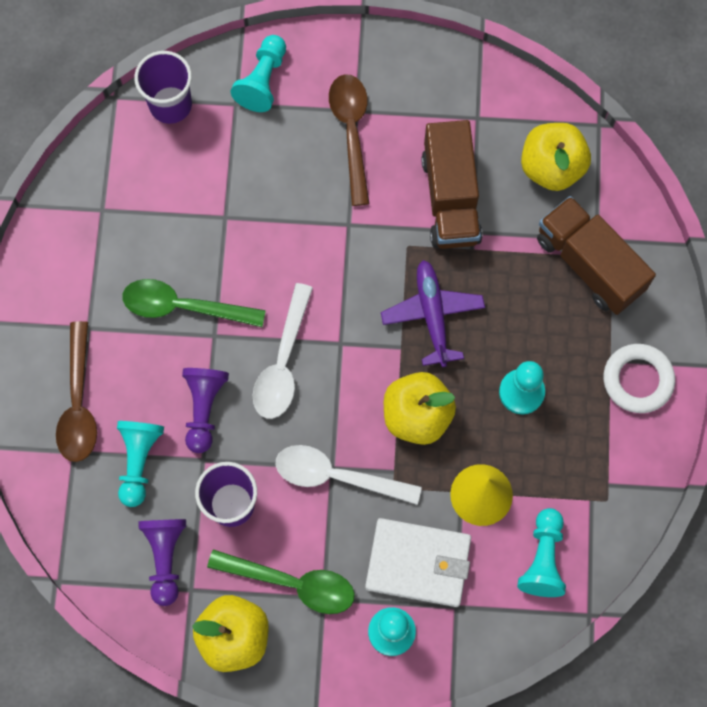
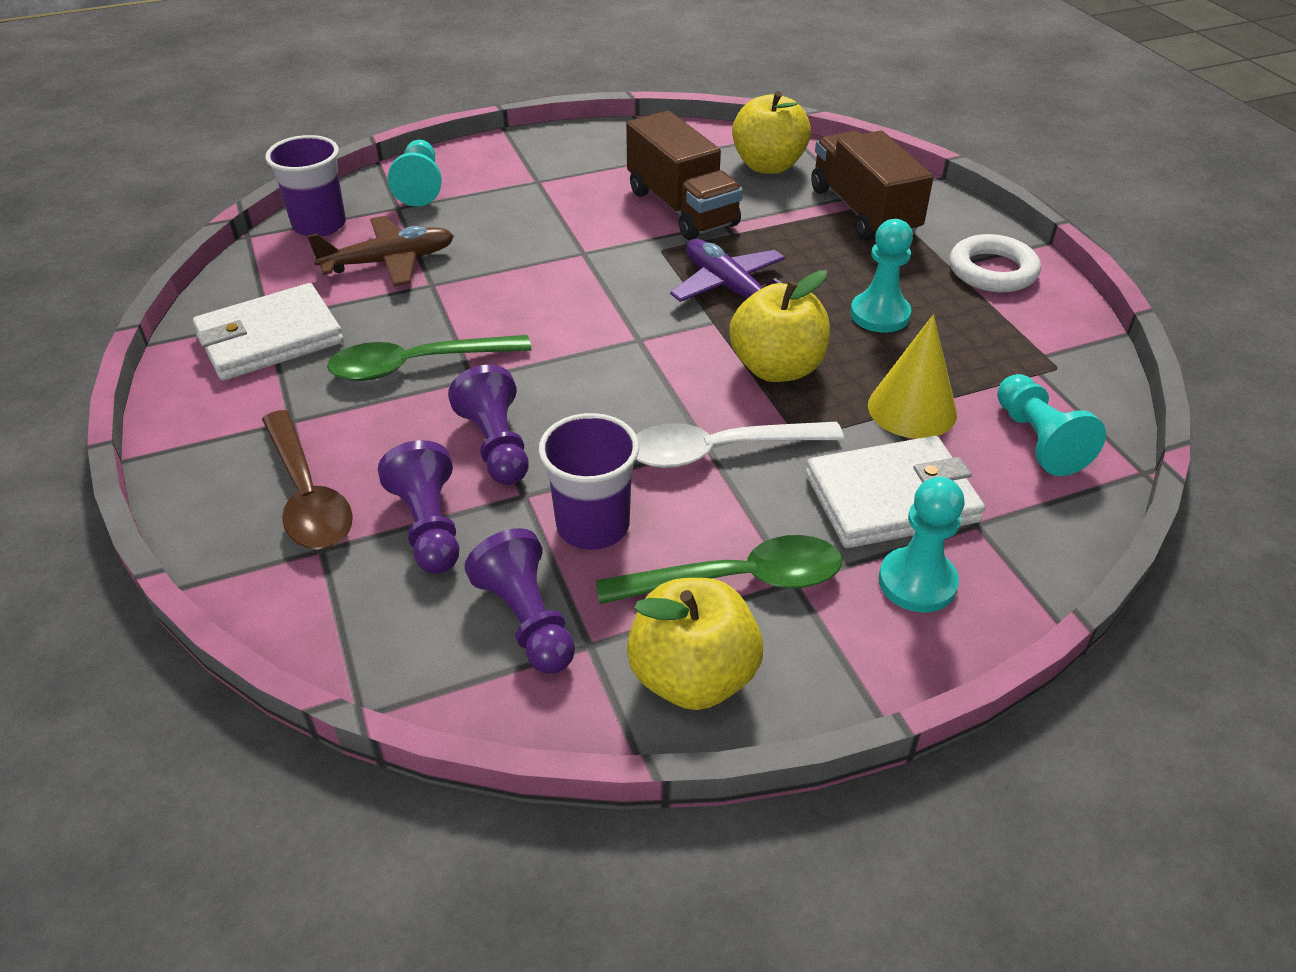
camera: 25 degrees left, 30 degrees down
(98, 234) = (270, 338): none -> white wallet
(139, 461) = (429, 526): turquoise pawn -> purple pawn
(205, 176) = (389, 262): none -> brown plane
(283, 362) = (577, 374): white spoon -> none
(351, 133) = (541, 194): brown spoon -> none
(589, 264) = (863, 211): brown truck -> brown truck turned 45 degrees clockwise

